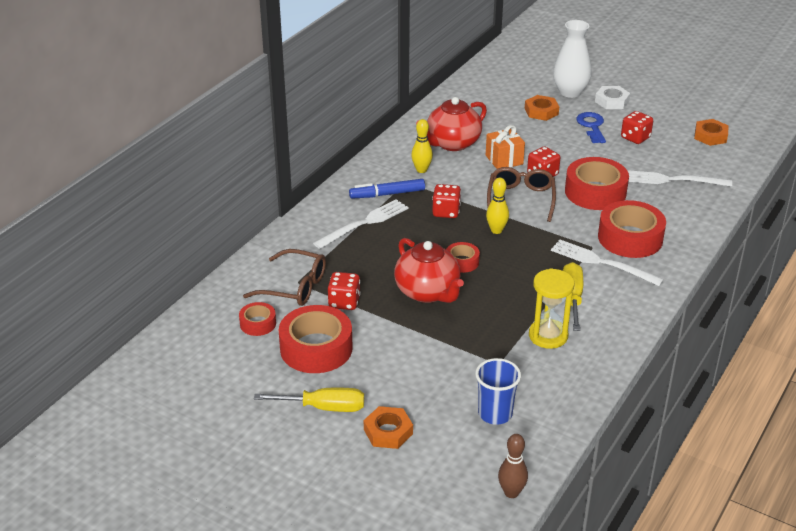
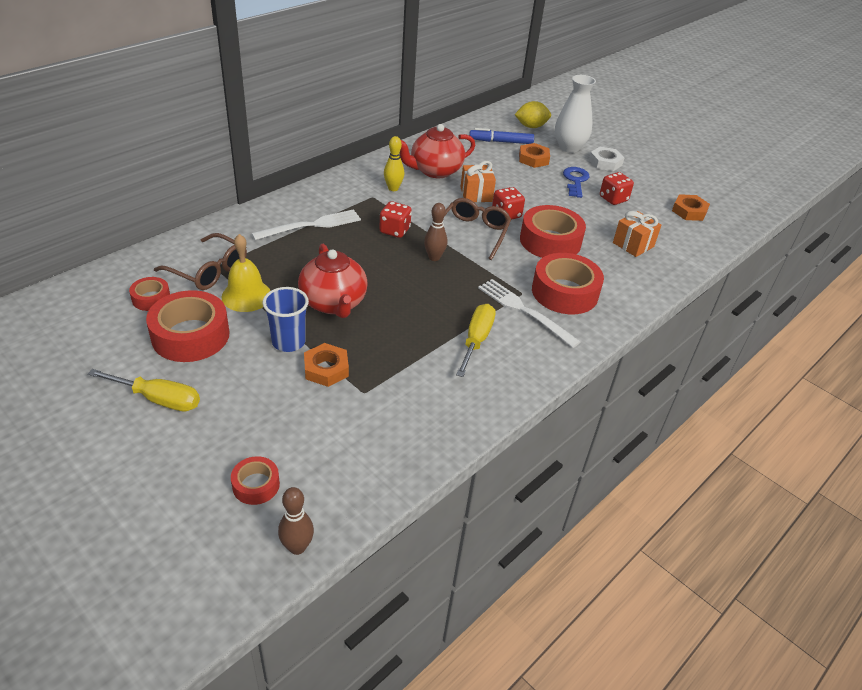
camera: 10 degrees right, 5 degrees up
(344, 302) = (246, 296): red dice -> yellow bell
(387, 194) = (348, 203): blue marker -> blue marker (501, 142)
(388, 431) = (207, 441): orange nut -> orange nut (326, 369)
(462, 262) = (384, 281): red tape -> red tape (256, 485)
(495, 414) = (330, 448): blue cup -> blue cup (288, 342)
(496, 230) = (434, 257): yellow bowling pin -> brown bowling pin
(522, 76) = (531, 126): none -> yellow lemon
(548, 336) = (431, 375): yellow hourglass -> none
(672, 180) = (633, 245): white fork -> orange gift

